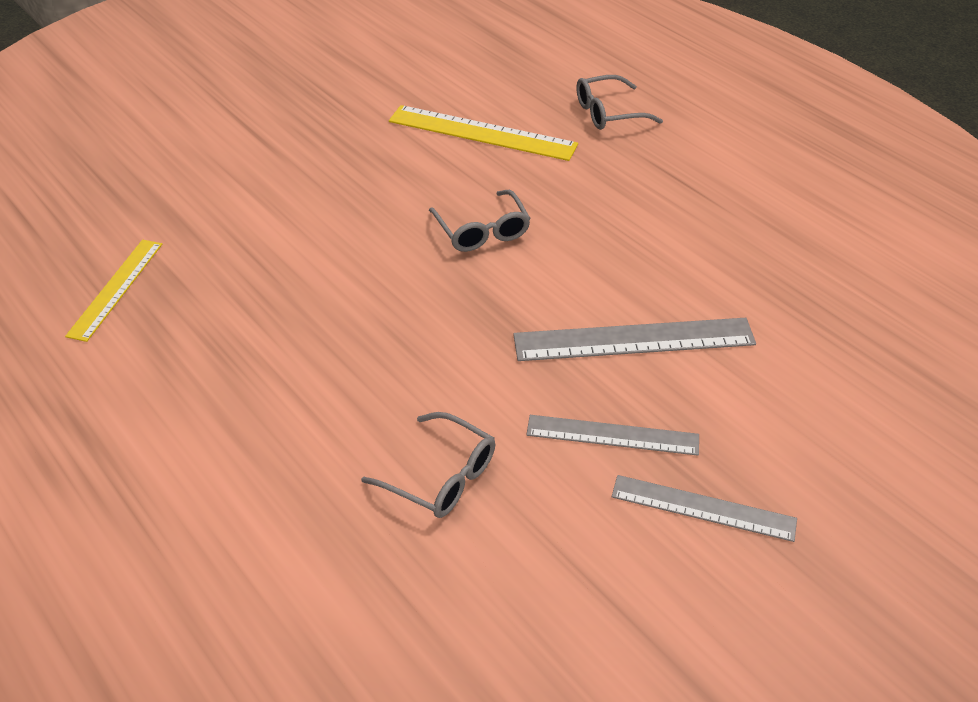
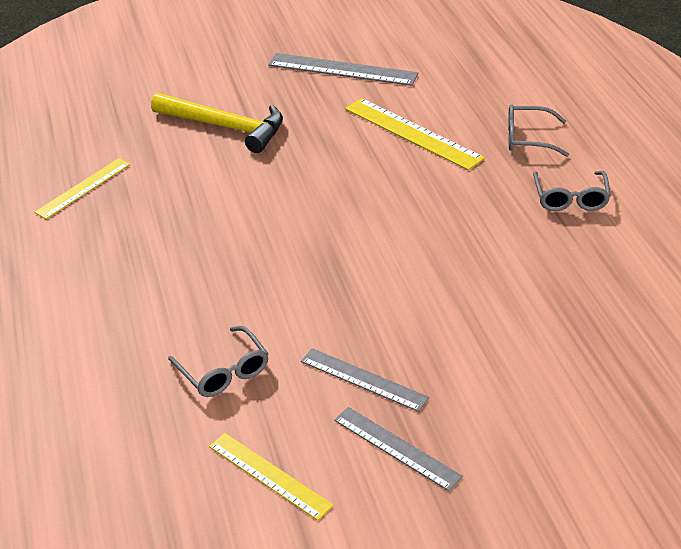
camera: 25 degrees right, 5 degrees down
(258, 172) = (225, 127): none -> yellow hammer
(482, 231) = (363, 209): grey glasses -> grey glasses (570, 199)
(580, 594) = (269, 475): none -> yellow ruler
(634, 340) = (426, 317): grey ruler -> grey ruler (342, 69)

